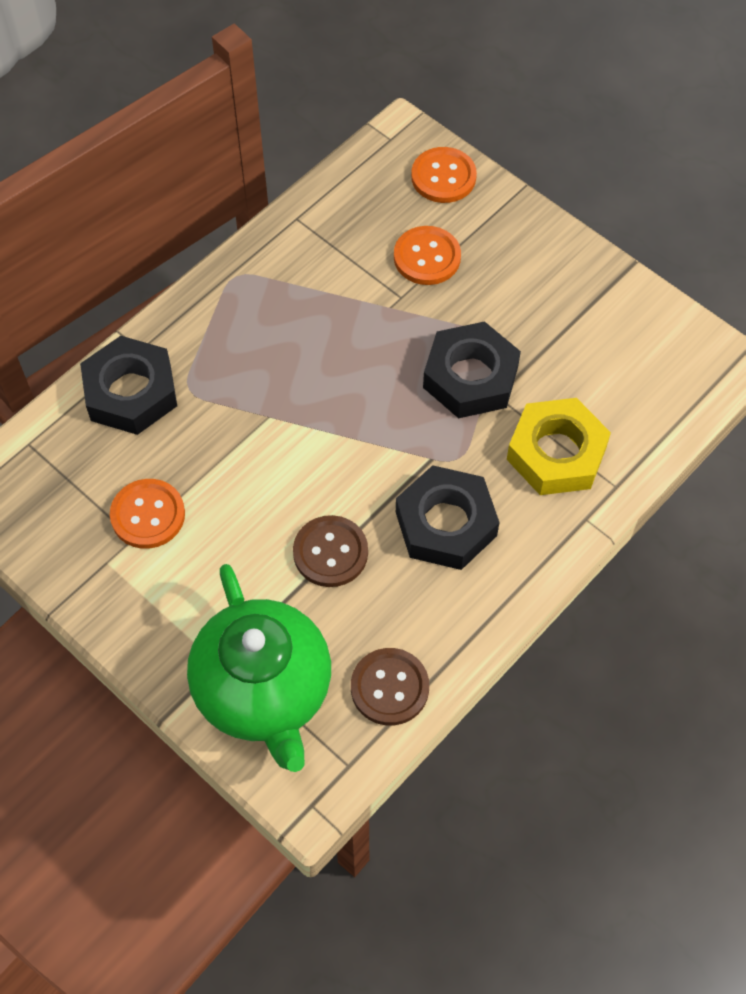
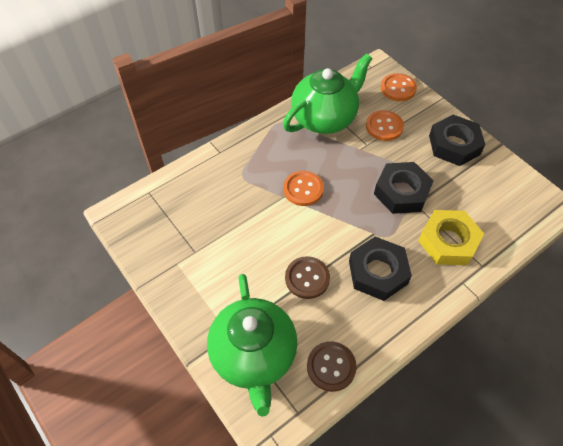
camera: 10 degrees right, 5 degrees down
(131, 392) = (210, 173): black nut -> black nut (454, 145)
(148, 515) = (206, 240): orange button -> orange button (303, 189)
(318, 256) = (325, 118): none -> green teapot

